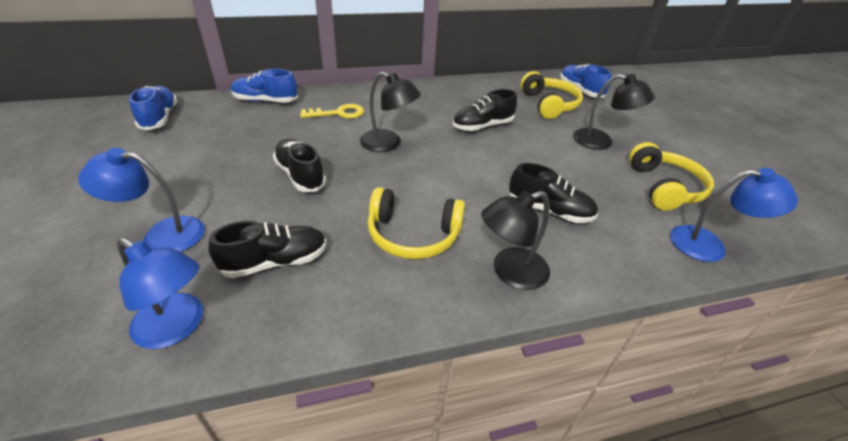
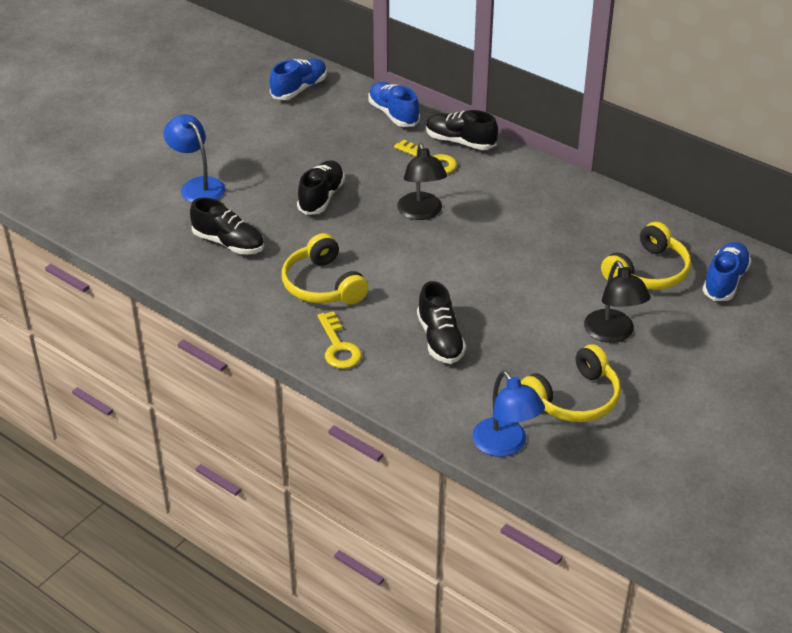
camera: 55 degrees right, 0 degrees up
(178, 327) = (148, 242): blue lamp -> none
(482, 126) = (530, 249): black shoe -> black shoe (460, 142)
(510, 272) = (338, 347): black lamp -> yellow key

